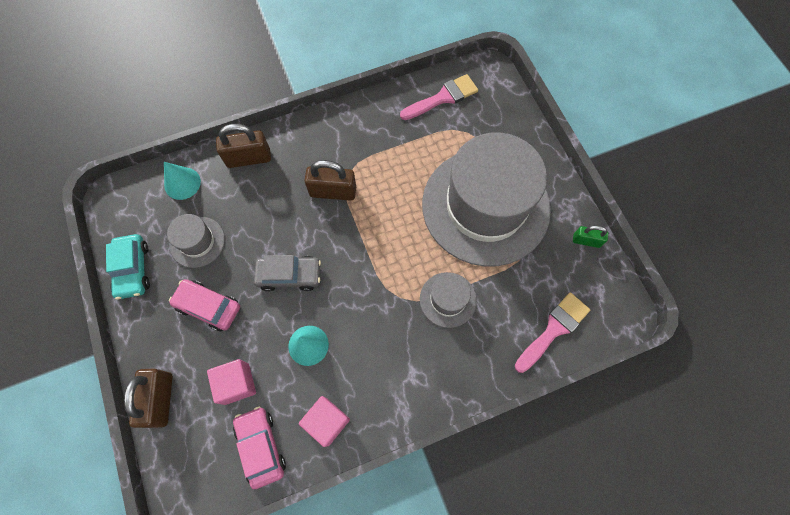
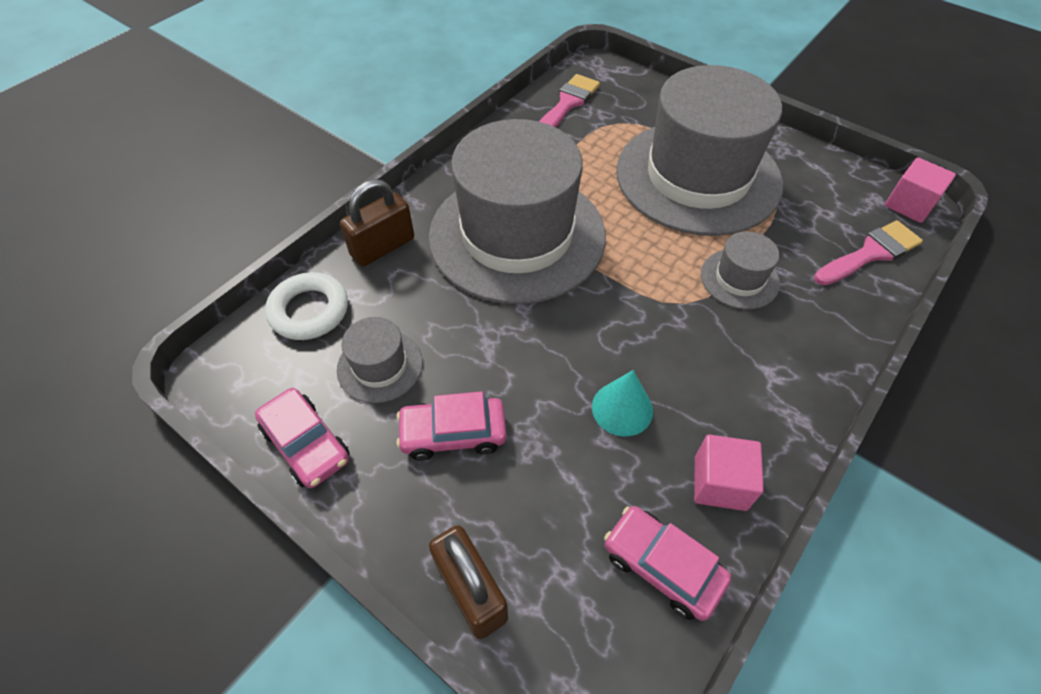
camera: 30 degrees left, 15 degrees down
(133, 269) = (306, 444): turquoise car -> pink car
(182, 183) = (309, 311): turquoise cone -> white ring
(237, 383) = (566, 505): pink cube -> pink cube (909, 204)
(289, 275) = (534, 344): grey car -> none
(333, 192) = (517, 235): brown padlock -> grey hat
(553, 329) = (870, 253): pink brush -> pink brush turned 45 degrees clockwise
(586, 241) = (822, 163): green padlock -> none

